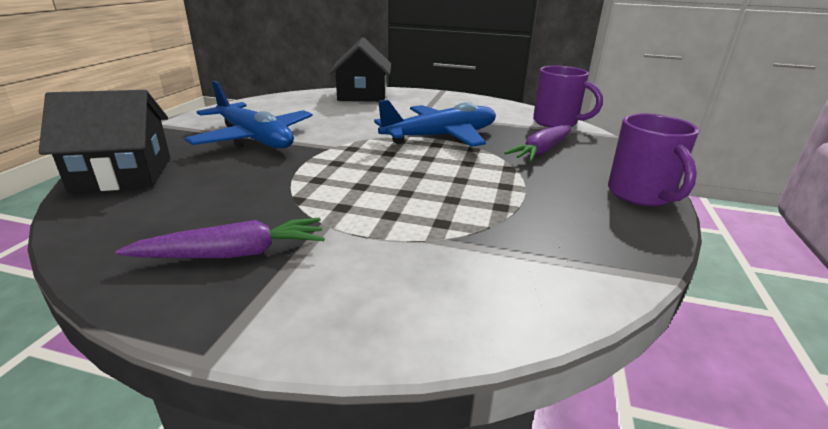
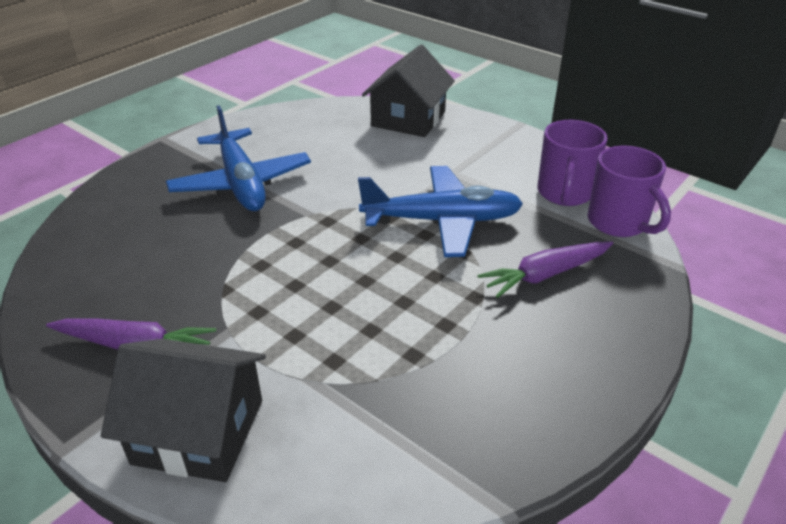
camera: 25 degrees right, 10 degrees up
(122, 174) = (102, 214): black house -> black house (198, 431)
(641, 195) = (597, 383): purple mug -> purple mug (564, 194)

